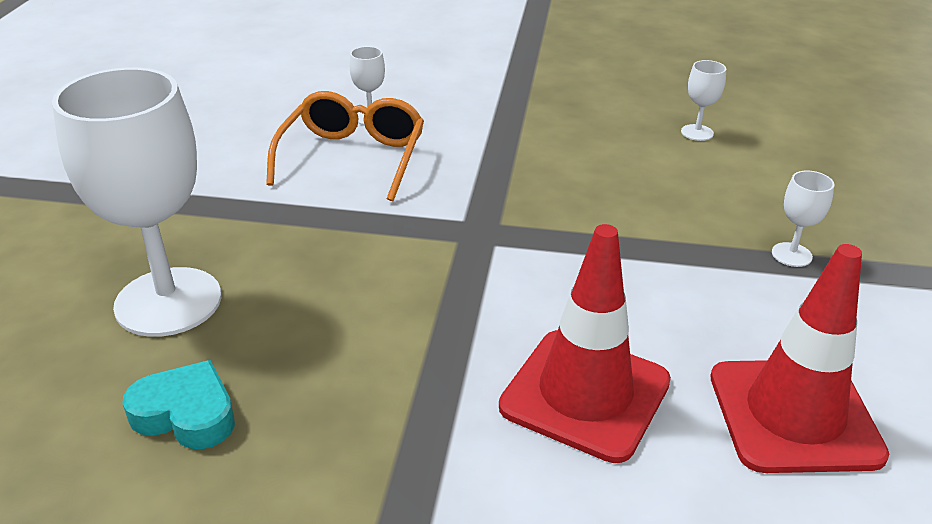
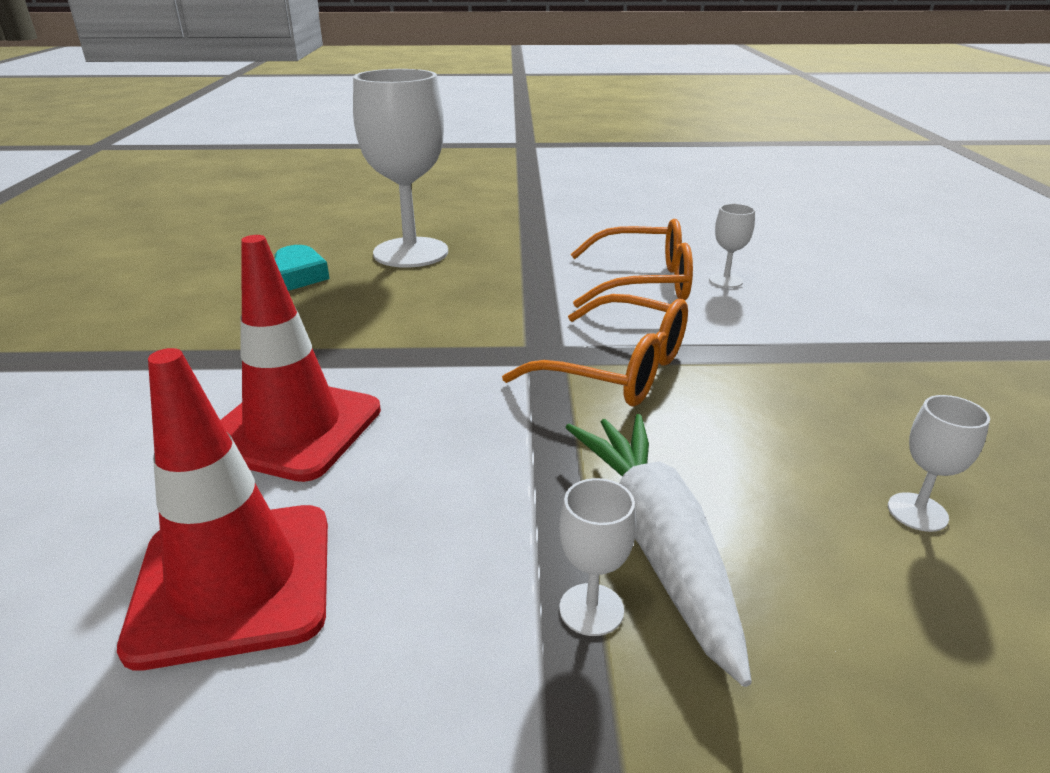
camera: 80 degrees right, 5 degrees down
(516, 200) = (616, 369): none -> orange glasses
(731, 222) = (656, 543): none -> white carrot

